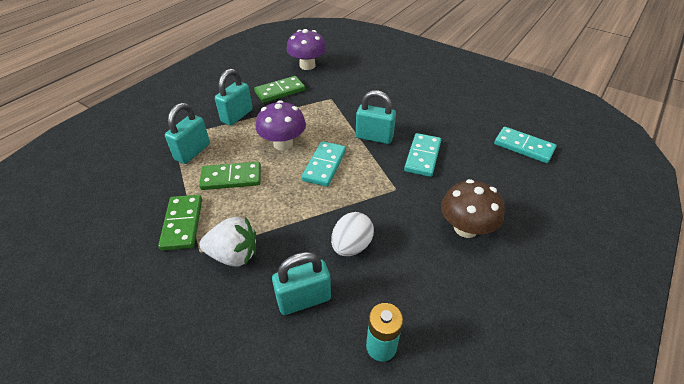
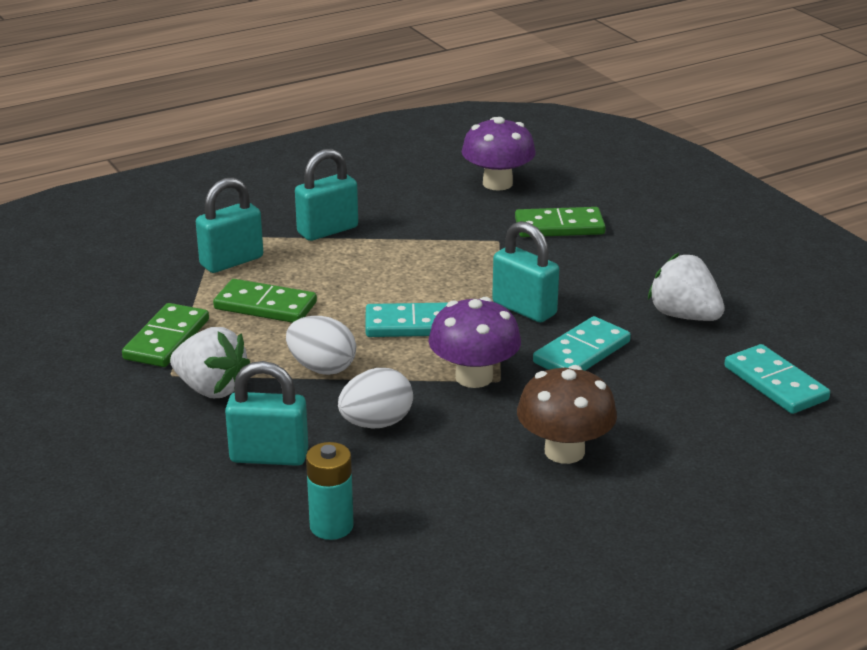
camera: 25 degrees right, 15 degrees down
(280, 91) = (421, 211): green domino -> green domino (559, 226)
(283, 144) = (371, 283): purple mushroom -> purple mushroom (474, 377)
(293, 214) = (322, 368): none -> white egg
(324, 165) = (413, 325): turquoise domino -> turquoise domino turned 45 degrees clockwise
(451, 119) = (684, 316): none -> white strawberry

